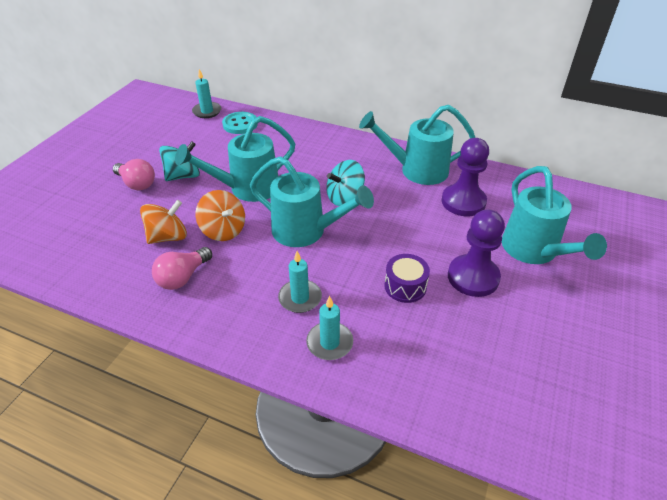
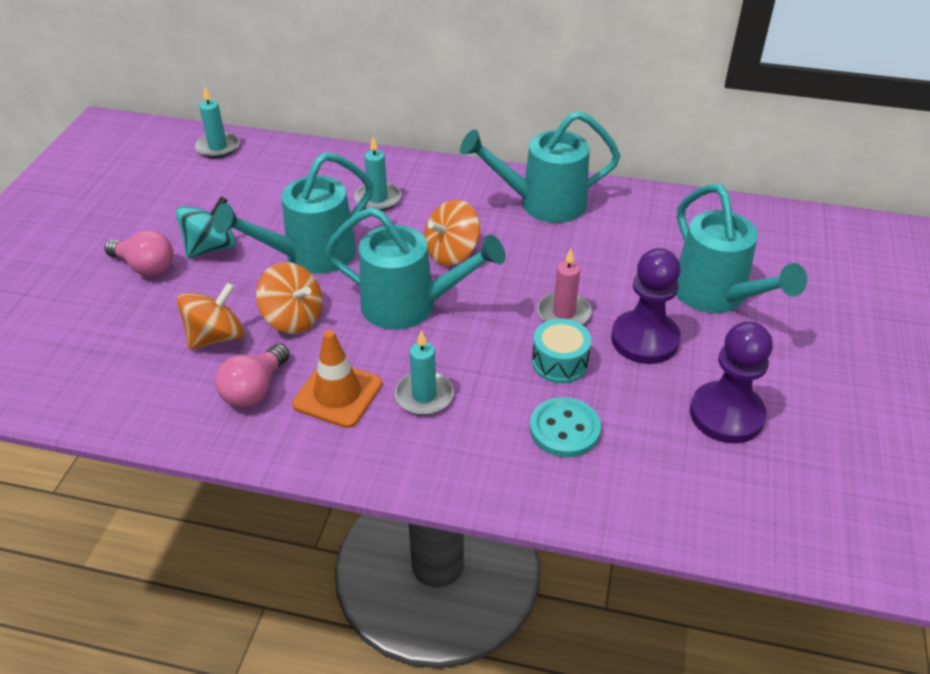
camera: 10 degrees left, 0 degrees up
(239, 288) = (337, 394): none -> orange traffic cone
(240, 124) = (273, 162): turquoise button -> turquoise button (564, 429)
(329, 343) = (477, 447): turquoise candle -> turquoise candle (378, 199)
(344, 197) = (452, 253): turquoise spinning top -> orange spinning top
(405, 286) = (559, 362): purple drum -> turquoise drum
(416, 250) = (564, 313): none -> pink candle
(463, 202) = (614, 241): purple pawn -> purple pawn (726, 414)

